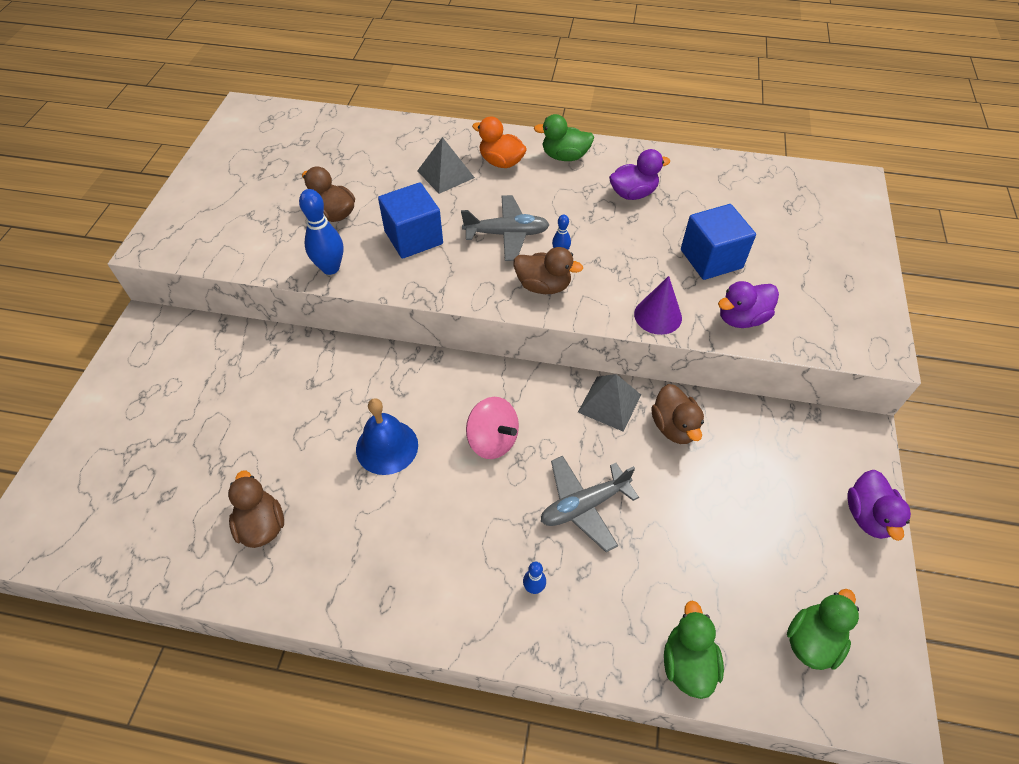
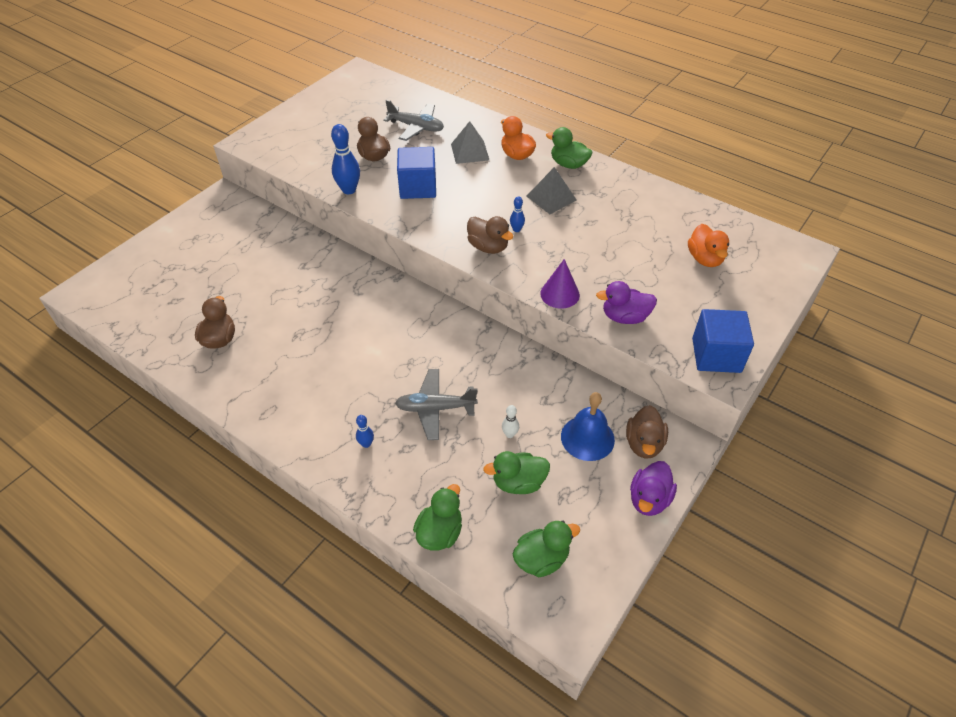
camera: 25 degrees right, 5 degrees down
(387, 447) = (326, 322): blue bell -> blue bell (587, 438)
(492, 440) = (400, 344): pink spinning top -> none
(507, 234) = (486, 205): grey plane -> grey plane (416, 127)
(609, 403) = (500, 350): grey pyramid -> grey pyramid (551, 198)
(633, 193) = (603, 205): purple duck -> none
(674, 427) = (538, 383): brown duck -> brown duck (644, 444)
(684, 502) = (510, 434): none -> white bowling pin
(711, 259) = (632, 269): blue cube -> blue cube (716, 355)
(730, 558) = (518, 483): none -> green duck
(772, 222) = (705, 259): none -> orange duck

